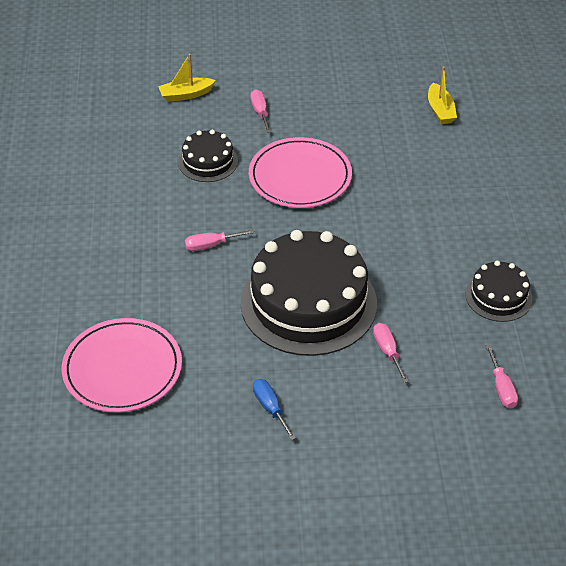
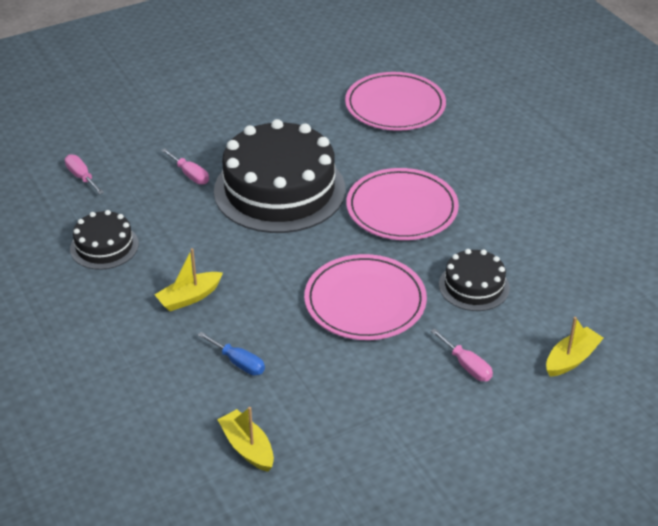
camera: 155 degrees right, 5 degrees down
(211, 245) = (402, 208): pink screwdriver -> pink plate
(270, 408) = (264, 115): blue screwdriver -> blue screwdriver (239, 363)
(439, 224) = (189, 297): none -> yellow boat

